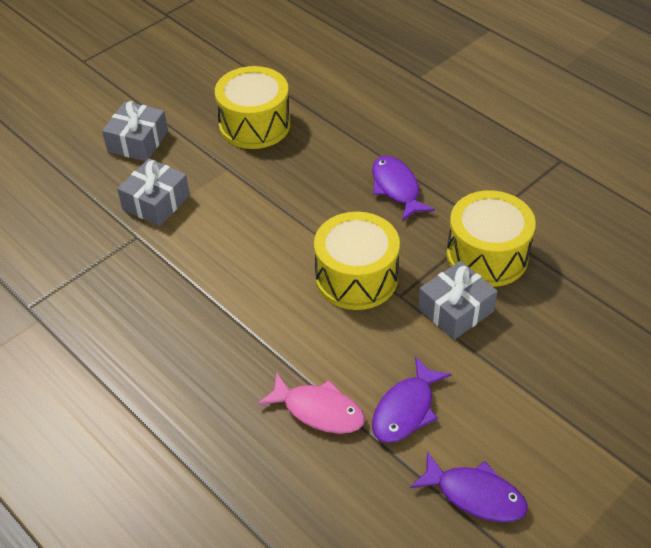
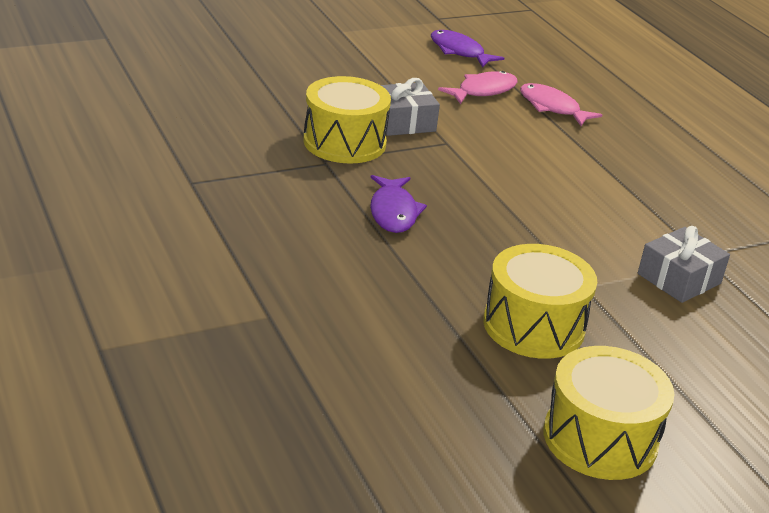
camera: 165 degrees left, 15 degrees down
(138, 141) = (701, 353): grey gift -> none
(356, 277) = (480, 163): yellow drum -> yellow drum (600, 438)
(406, 410) = (483, 91): purple fish -> pink fish

